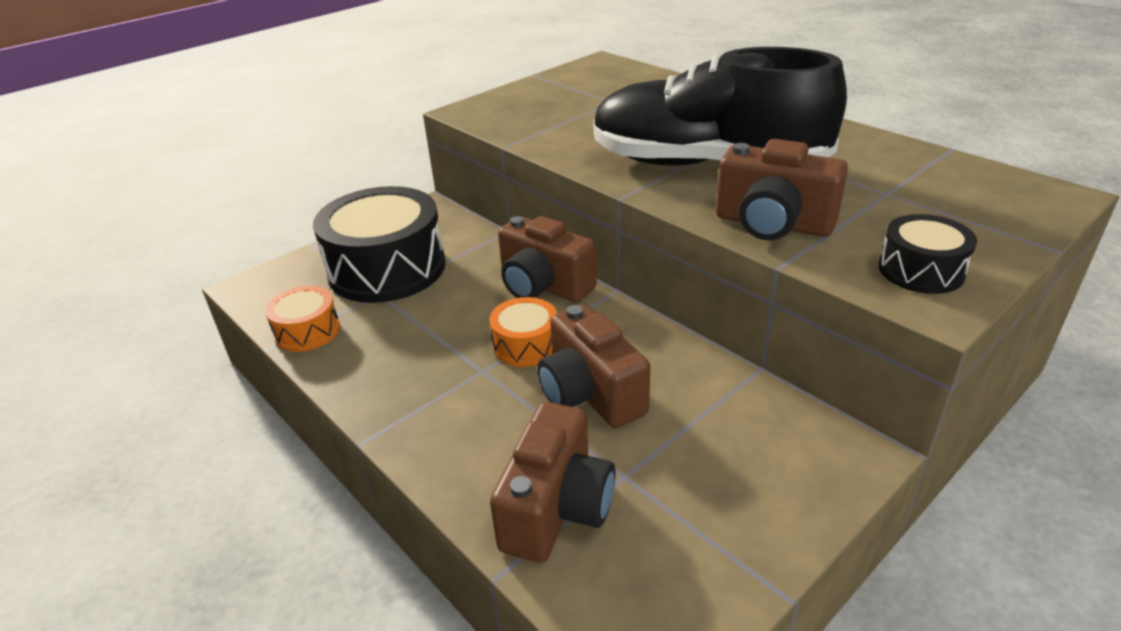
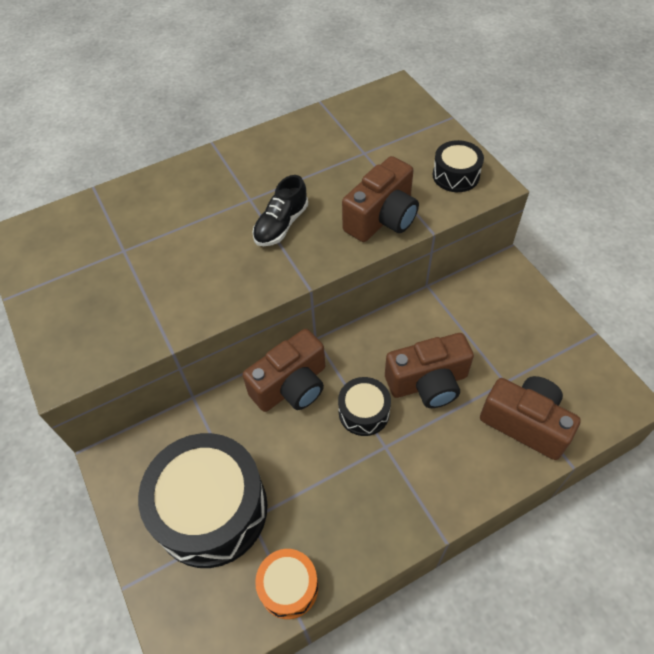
camera: 75 degrees left, 20 degrees up
(526, 345) = (364, 412): orange drum -> black drum
(706, 164) = (281, 225): black shoe -> black shoe, size x0.42

